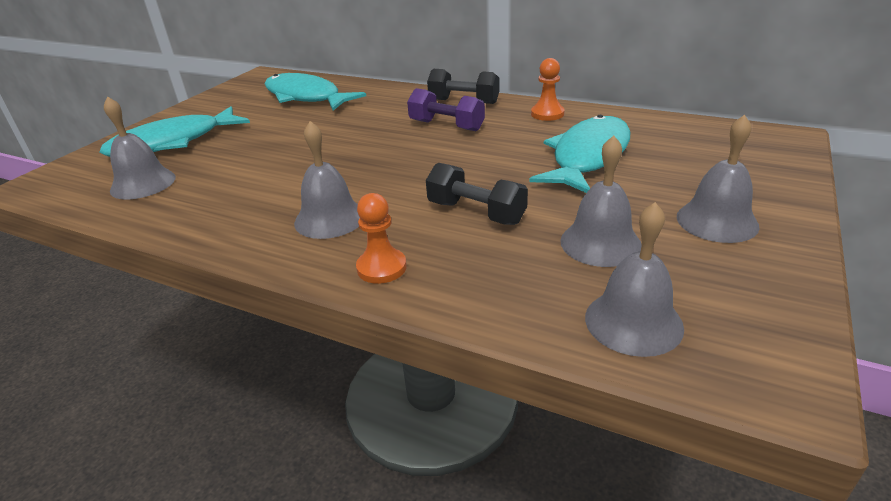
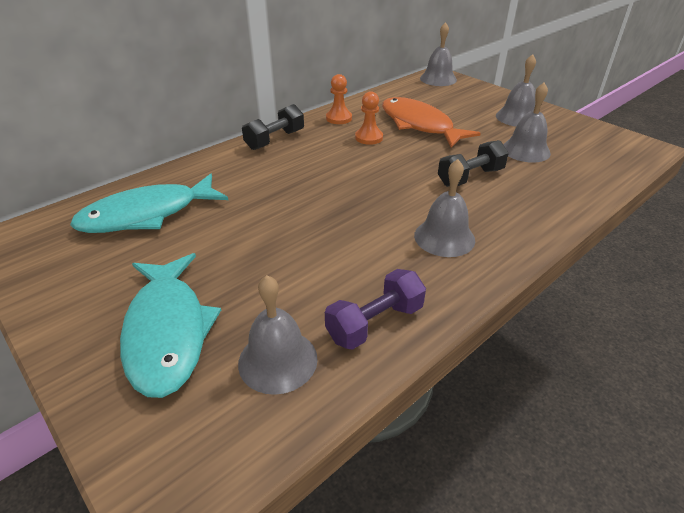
camera: 70 degrees left, 5 degrees up
(381, 268) = (526, 226): orange pawn -> orange pawn (369, 138)
(446, 126) = (317, 157): purple dumbbell -> purple dumbbell (375, 323)
(588, 157) = (419, 125): turquoise fish -> orange fish
(633, 322) = (600, 163): grey bell -> grey bell (438, 79)

